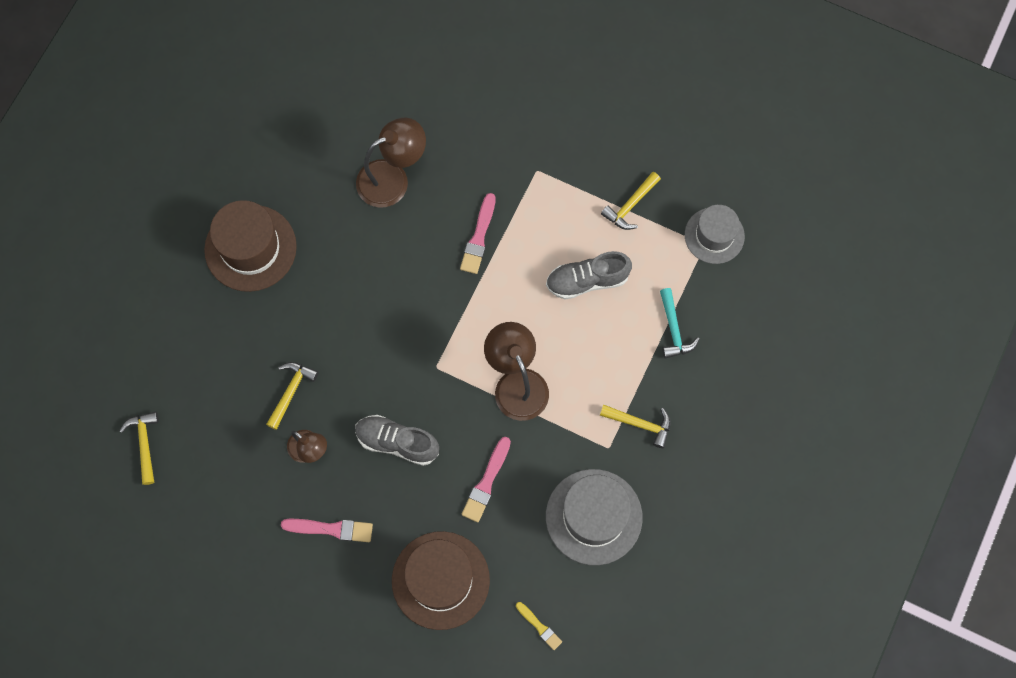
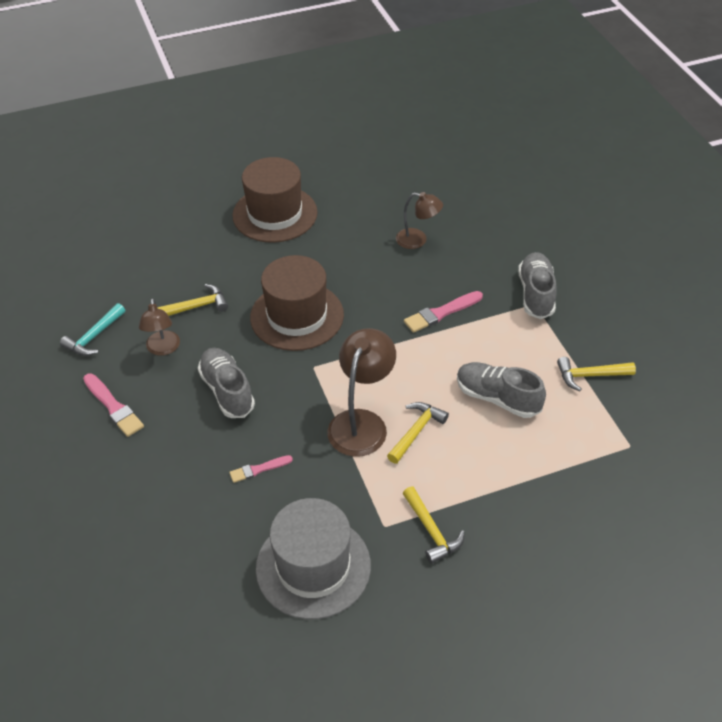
camera: 45 degrees right, 25 degrees down
(144, 444) = (72, 266): yellow hammer -> yellow hammer (416, 431)
(392, 178) = (418, 240): brown lamp -> brown lamp, size x0.62
(440, 580) = (142, 506): brown hat -> brown hat (297, 316)
(486, 482) = (259, 469): pink brush -> pink brush, size x0.64
(529, 159) = (536, 294): none -> grey shoe
(539, 626) = (171, 610): yellow brush -> none
(674, 329) = (537, 485): turquoise hammer -> turquoise hammer (94, 337)
(714, 235) = (647, 446): grey hat -> none

